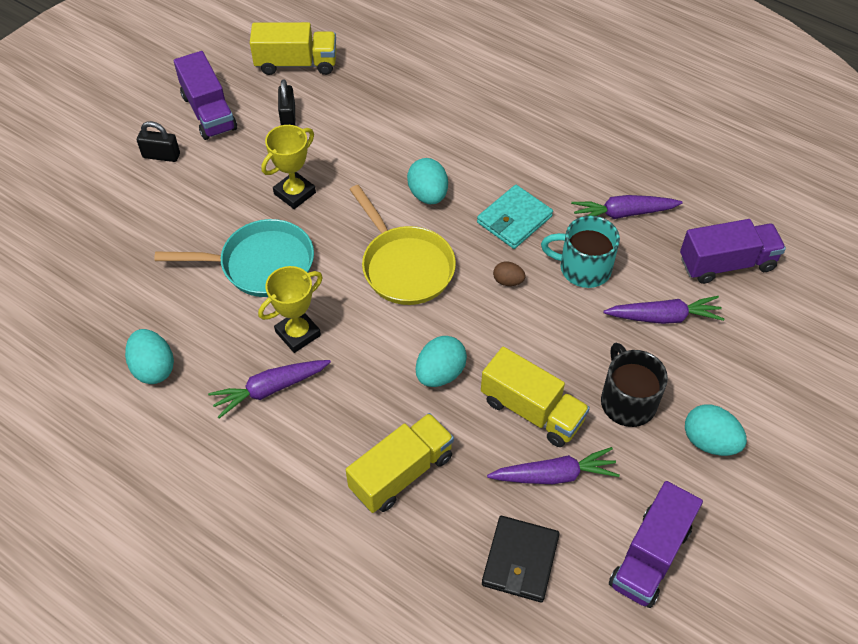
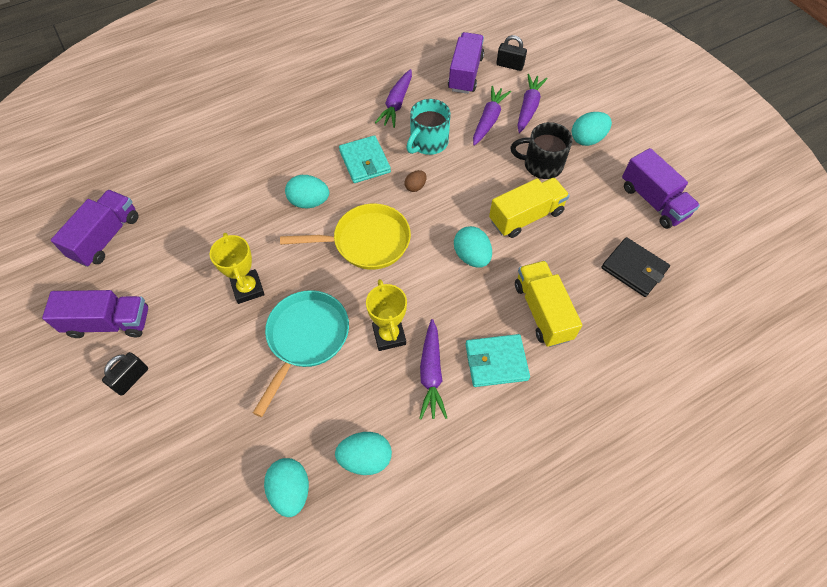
camera: 65 degrees left, 5 degrees up
(100, 321) = (290, 490): none -> turquoise egg
(288, 117) = (162, 264): black padlock -> black padlock (509, 65)
(296, 64) = (106, 237): yellow truck -> purple truck
(312, 447) = (496, 362): none -> turquoise wallet
(554, 475) = (579, 225): purple carrot -> purple carrot (528, 107)

